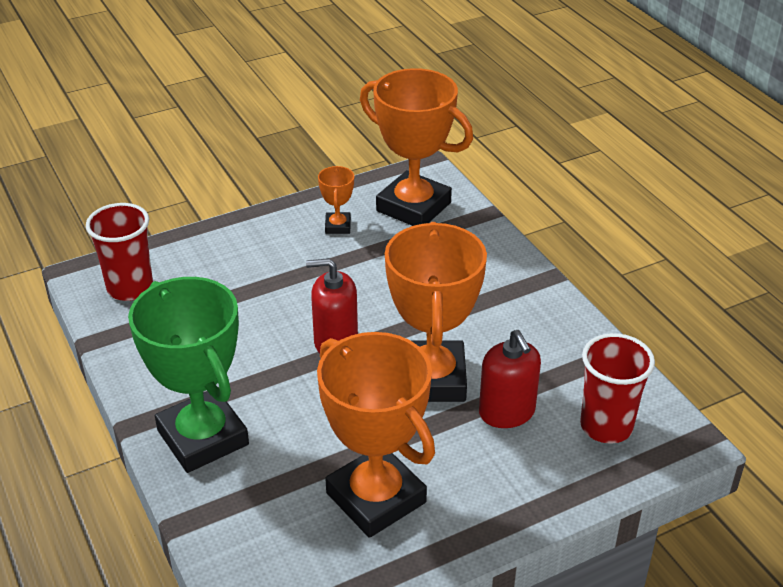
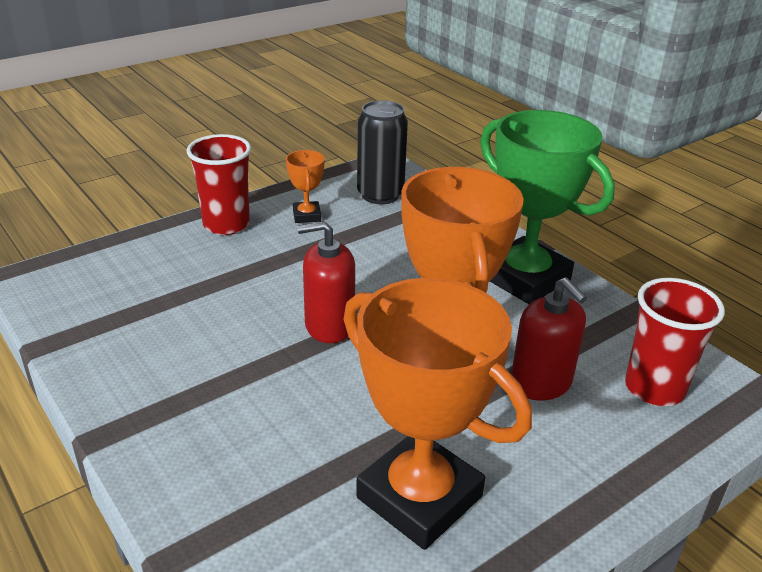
camera: 10 degrees left, 5 degrees down
(130, 288) = (84, 287): red cup -> red cup (226, 224)
(203, 437) = (189, 444): green trophy -> green trophy (525, 278)
(413, 207) = (380, 195): orange trophy -> black can

